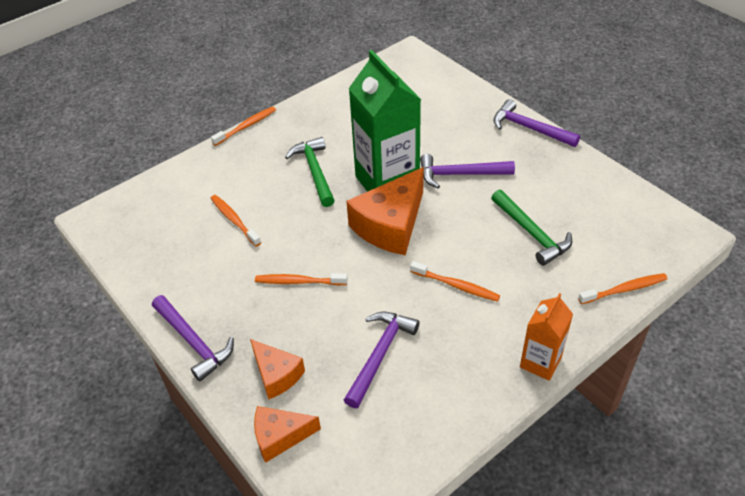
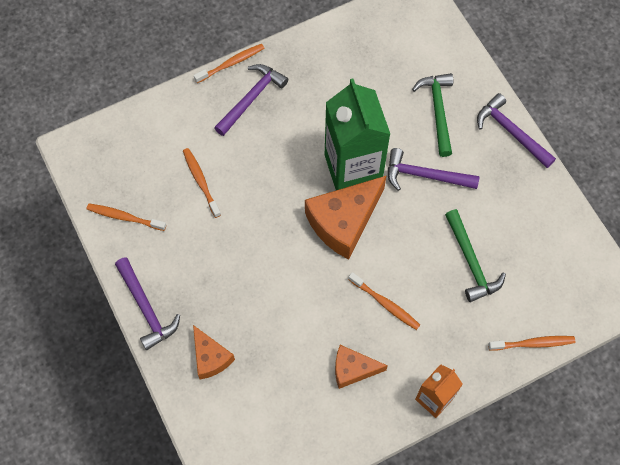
camera: 10 degrees right, 20 degrees up
(280, 436) = (203, 416): orange cheese -> orange cheese (353, 369)
(299, 282) = (247, 266): orange toothbrush -> orange toothbrush (124, 217)
(315, 171) = (287, 139): green hammer -> green hammer (438, 111)
(380, 355) = (301, 359): purple hammer -> purple hammer (251, 98)

